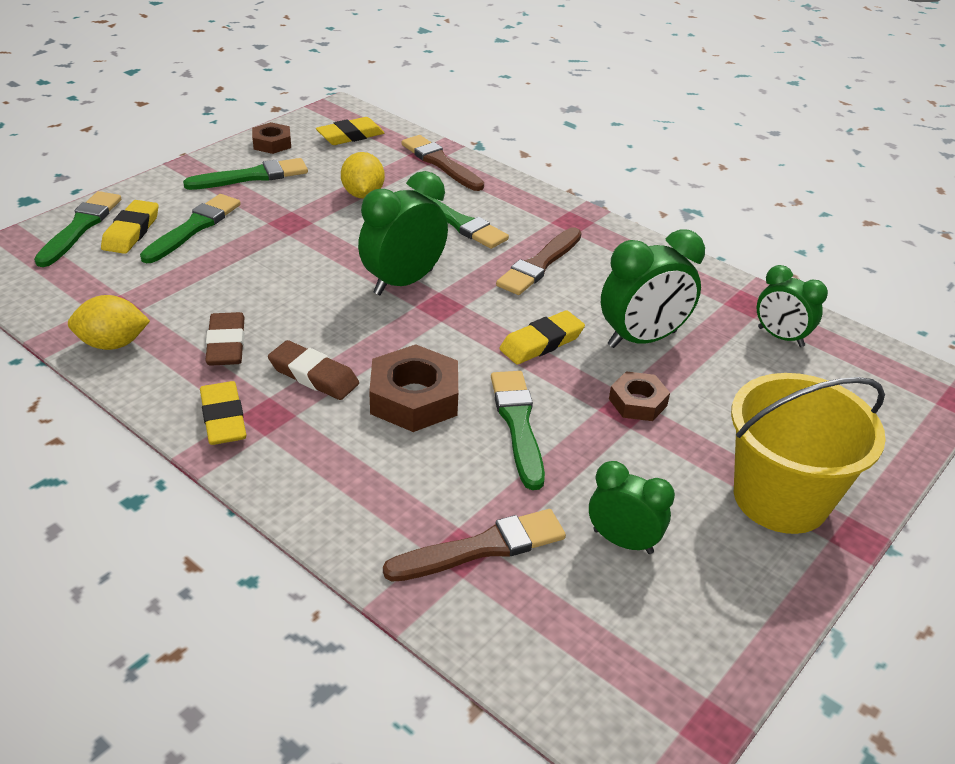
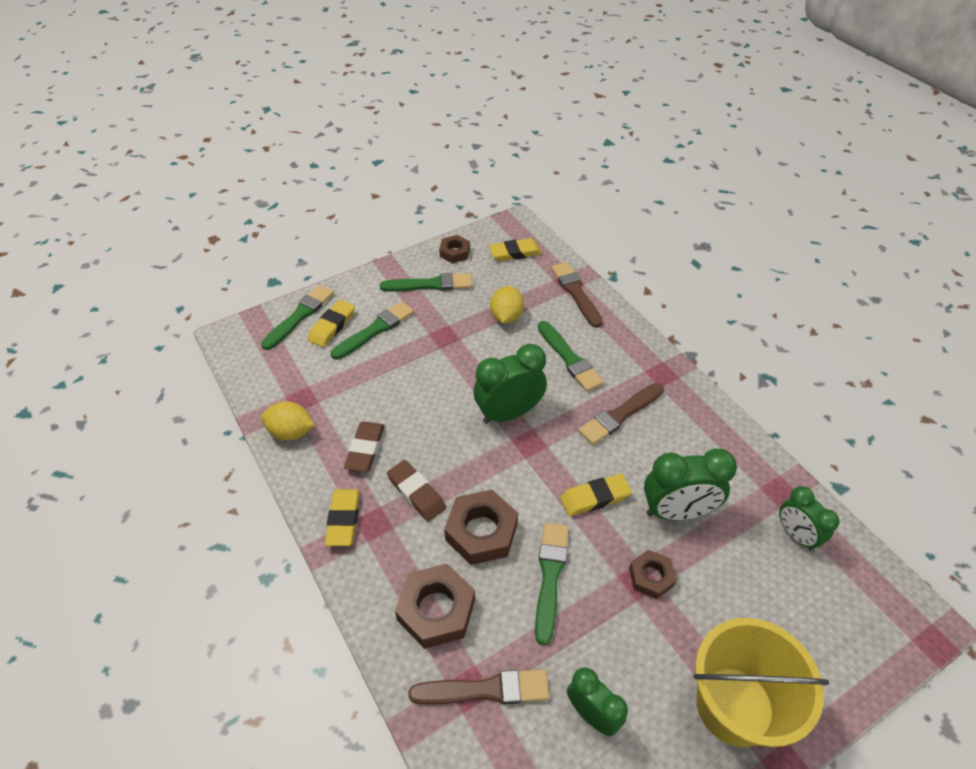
camera: 20 degrees right, 10 degrees up
(386, 483) = (436, 609): none -> brown nut

